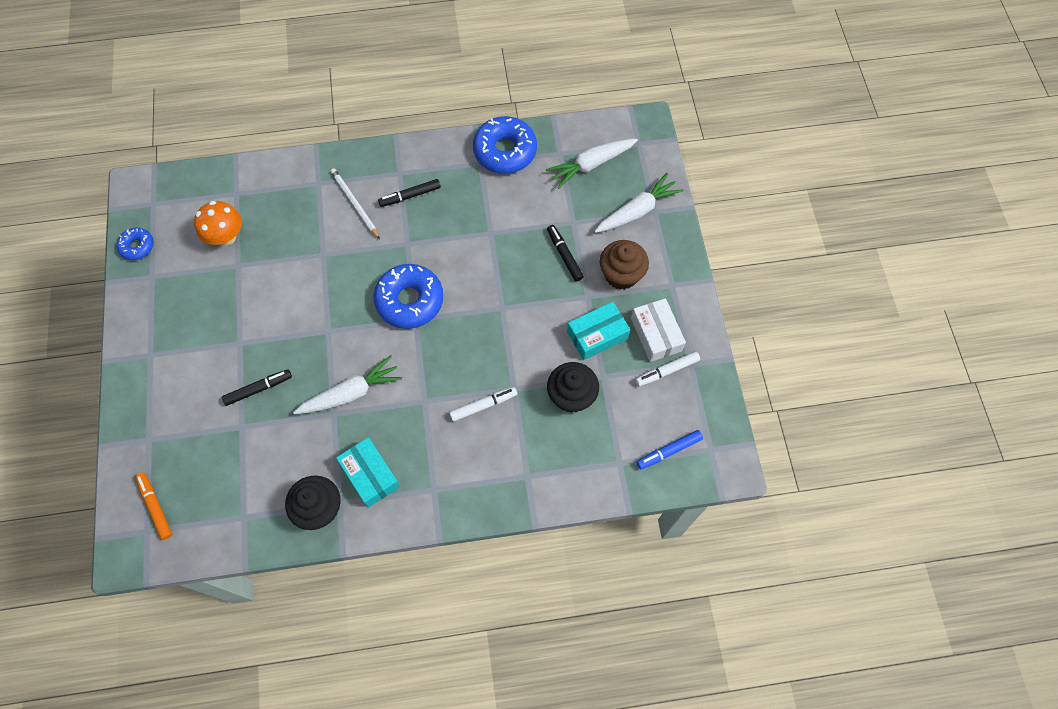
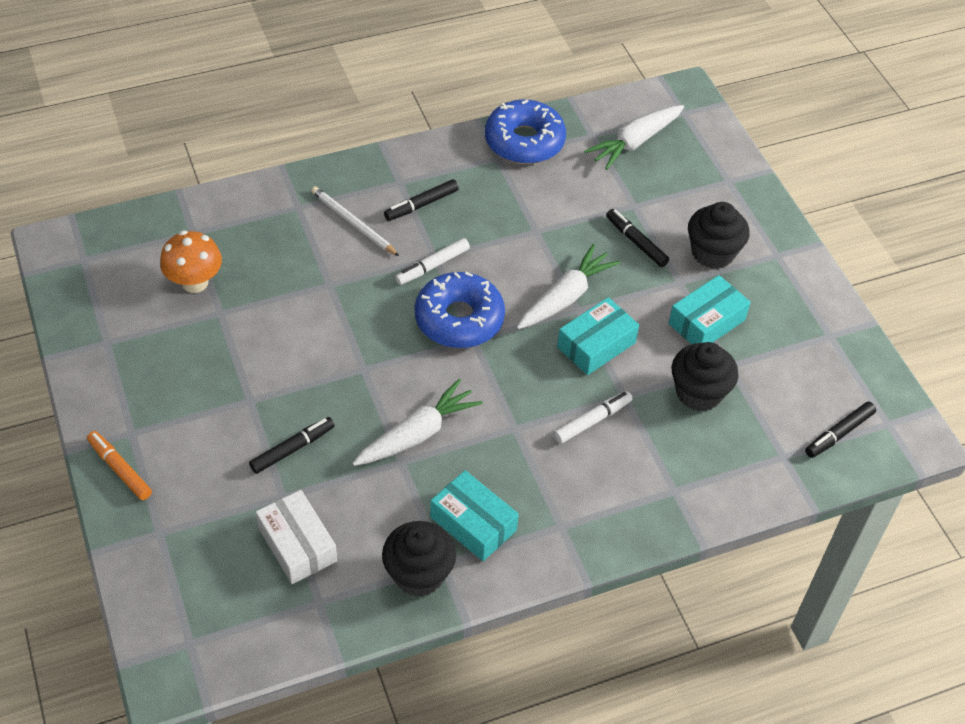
camera: 15 degrees left, 15 degrees down
(137, 246) = (76, 310): blue donut -> none
(155, 507) = (193, 611): orange marker -> orange marker (120, 469)
(506, 340) = (596, 345): none -> turquoise box
(621, 275) = (712, 253): brown cupcake -> black cupcake
(637, 211) = (707, 183): white carrot -> white carrot (565, 297)
(656, 334) = (777, 310): white box -> white box (297, 544)
(667, 371) = (805, 347): white marker -> white marker (432, 266)
(669, 451) = (839, 434): blue marker -> black marker

